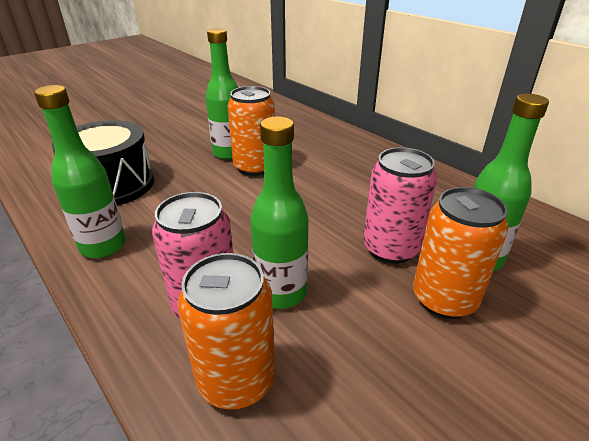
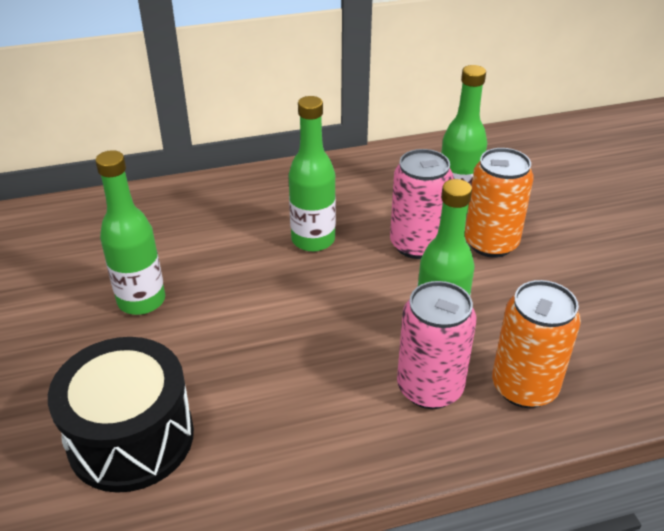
camera: 65 degrees left, 5 degrees up
(103, 246) = (281, 461): green bottle -> green bottle (313, 240)
(255, 167) = (200, 287): orange can -> none

